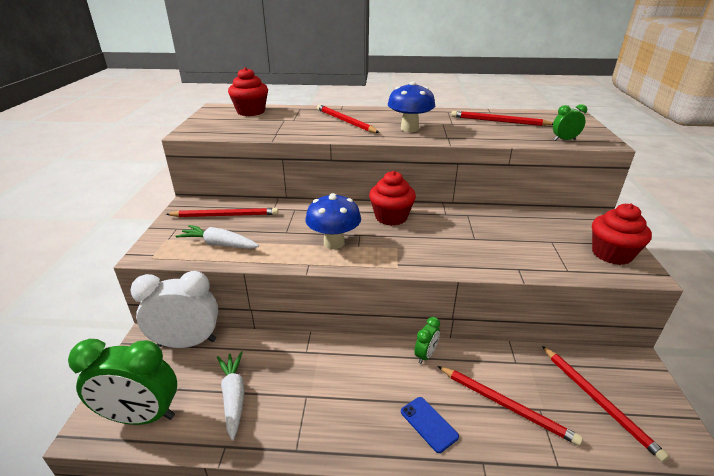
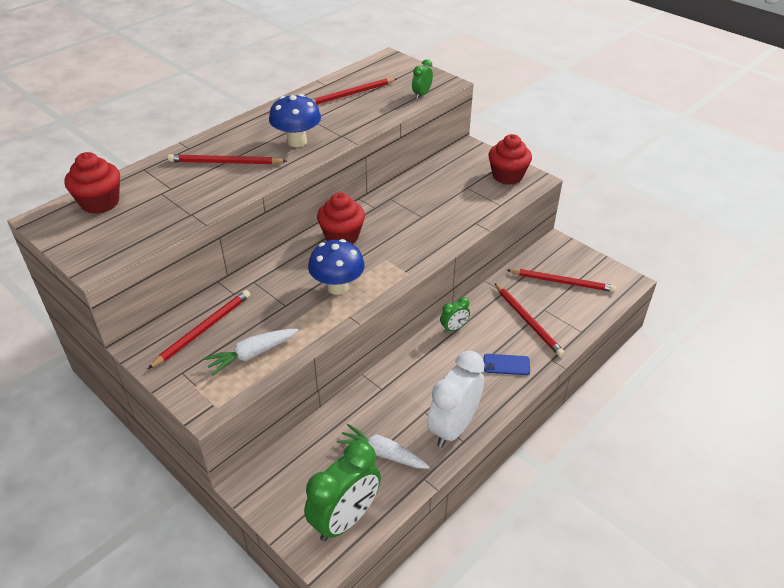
camera: 50 degrees left, 10 degrees up
(187, 342) = (288, 458): white clock -> white clock (453, 427)
(425, 355) = (454, 328): green clock -> green clock turned 75 degrees clockwise
(506, 405) = (528, 321): red pencil -> red pencil turned 75 degrees clockwise

